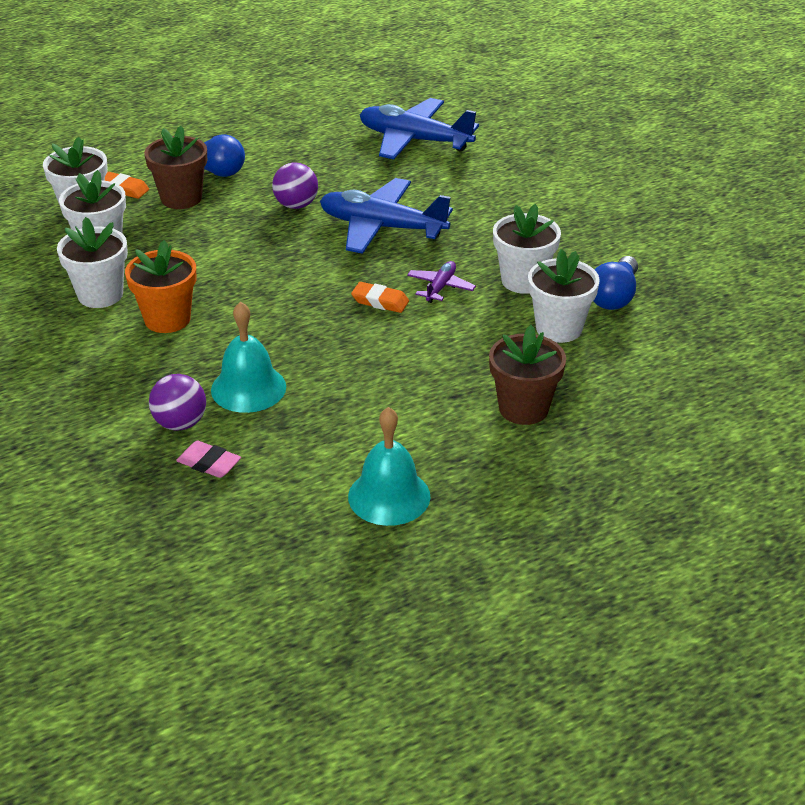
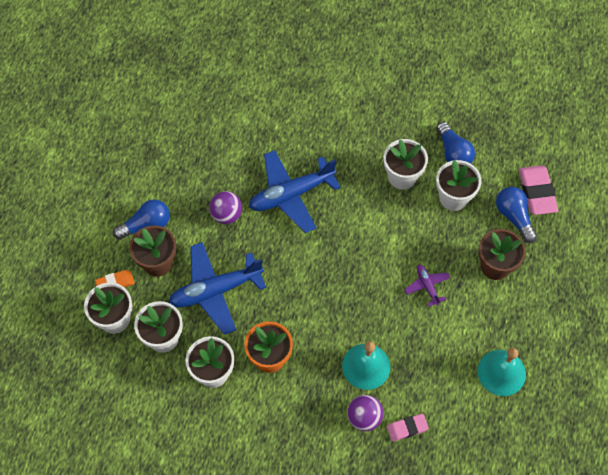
camera: 45 degrees left, 25 degrees up
(380, 301) = (354, 251): orange eraser -> none
(414, 140) = (224, 107): blue plane -> blue plane (215, 290)
(440, 287) = (370, 215): purple plane -> purple plane (427, 286)
(611, 385) = (514, 217): none -> blue light bulb
(674, 384) = (537, 192): none -> pink eraser

